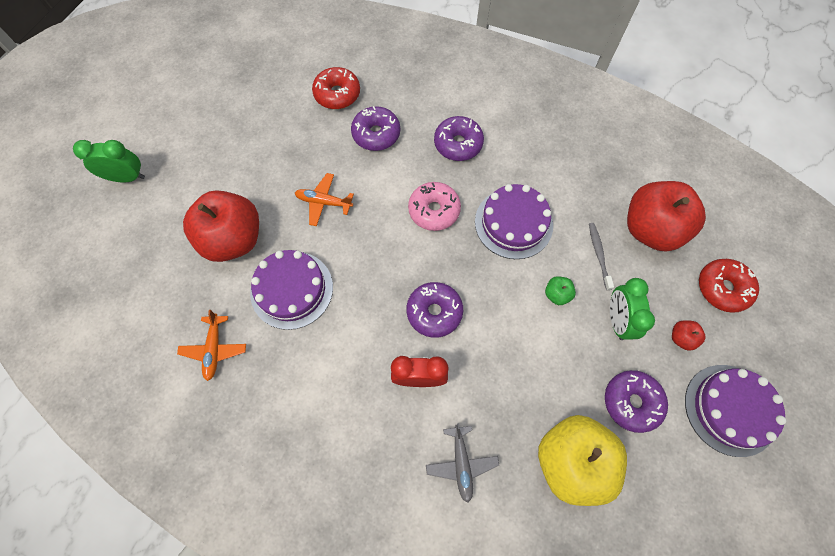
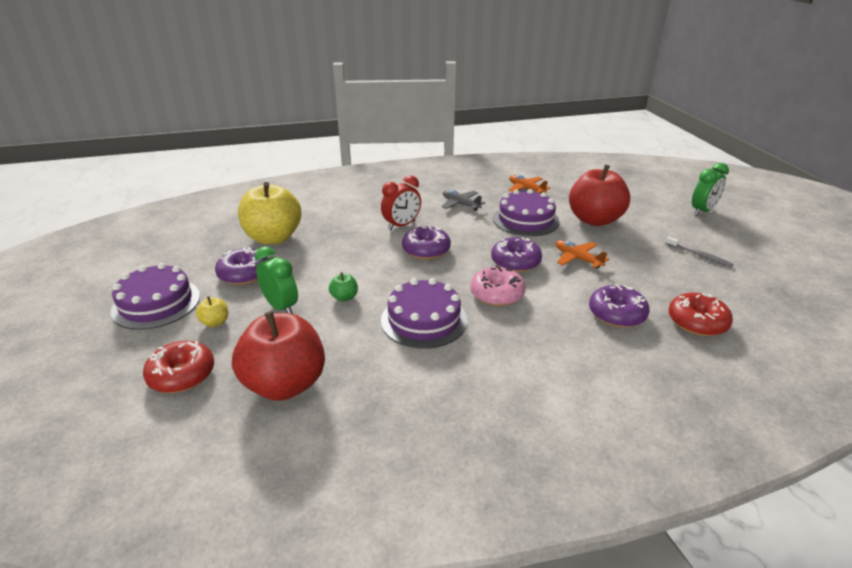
camera: 140 degrees right, 35 degrees down
(324, 202) = (577, 259): orange plane -> orange plane turned 105 degrees counterclockwise
(458, 144) = (543, 348): purple donut -> purple donut (515, 262)
(461, 463) = (342, 213): grey plane -> grey plane (460, 204)
(599, 255) = (326, 338): grey toothbrush -> grey toothbrush (699, 255)
(681, 338) = (215, 322): red apple -> yellow apple

